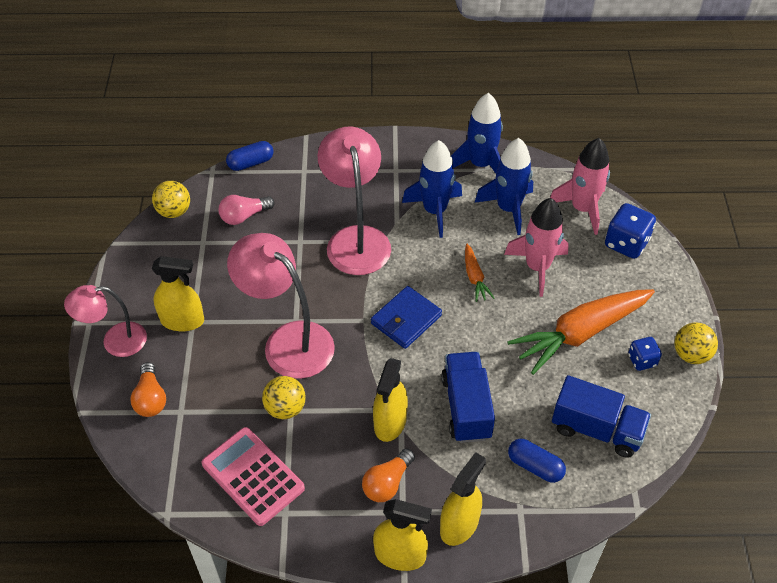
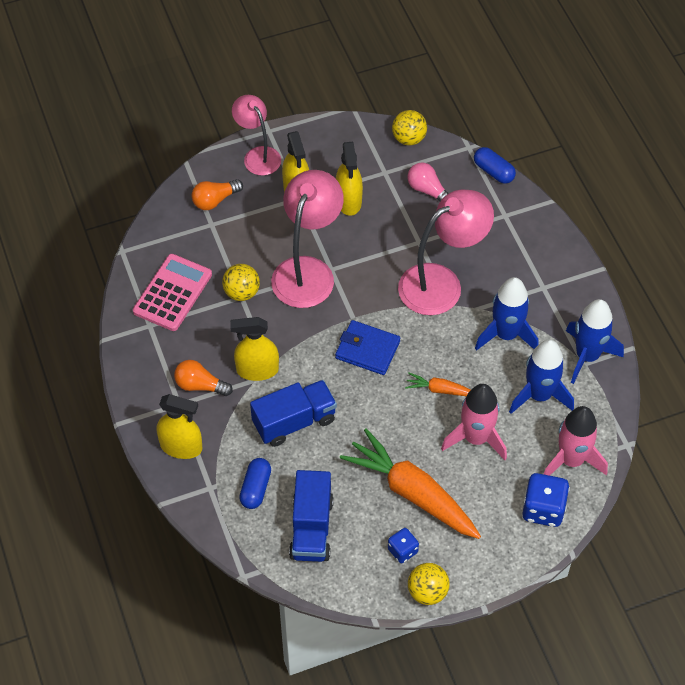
camera: 70 degrees right, 5 degrees up
(400, 555) = (141, 413): yellow spray bottle -> yellow spray bottle (348, 201)
(474, 277) = (439, 390): orange carrot -> orange carrot turned 45 degrees clockwise

